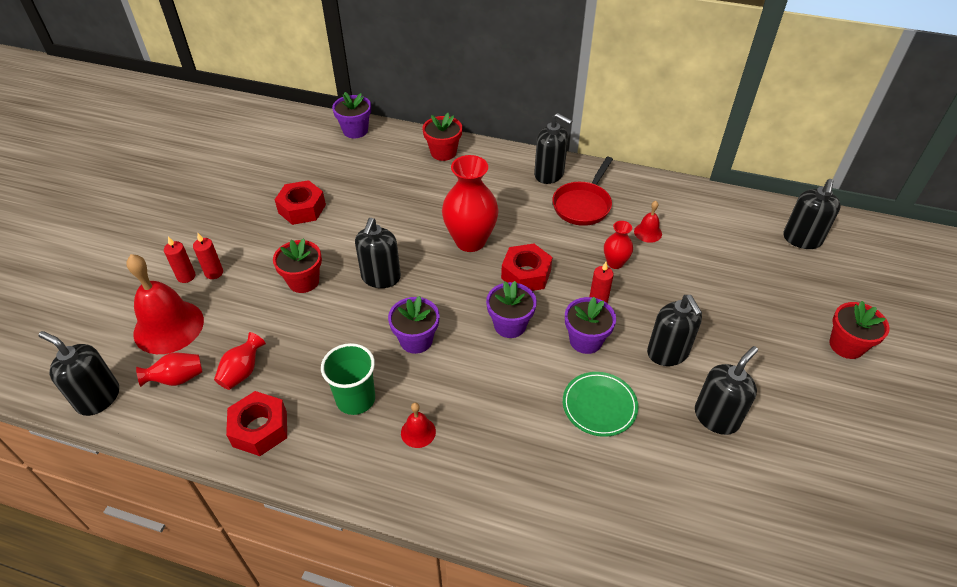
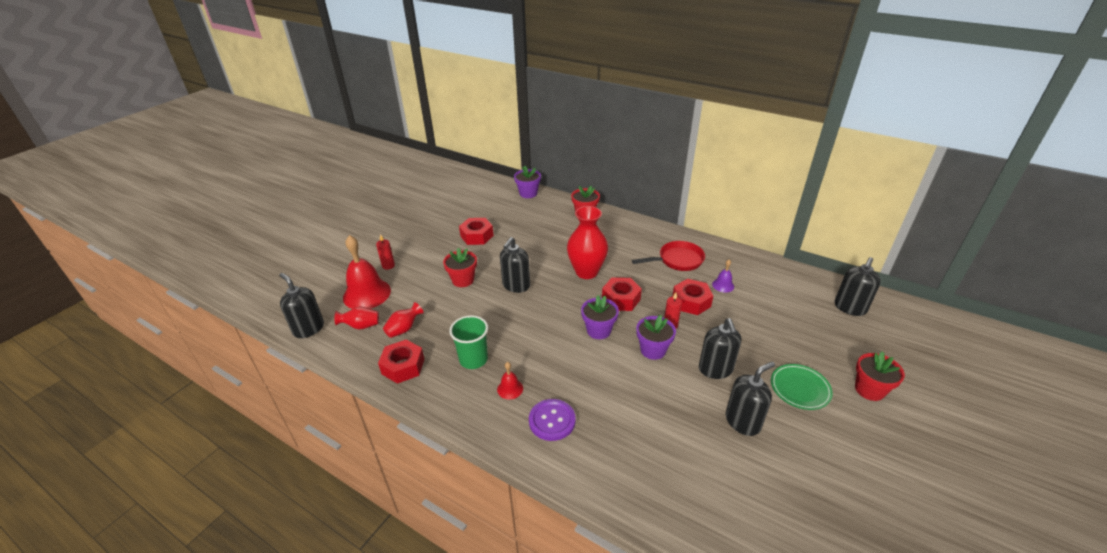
camera: 15 degrees right, 10 degrees down
(214, 273) = (406, 266): red candle -> none
(416, 340) = (528, 329): purple flower pot -> none
(486, 466) = (552, 420): none -> purple button
(549, 174) = (658, 237): black soap dispenser -> none
(583, 205) = (677, 260): red pan -> red pan turned 150 degrees counterclockwise
(599, 406) = (650, 396): green plate -> green plate (800, 388)
(615, 263) = (691, 302): red vase -> red nut
(648, 232) = (723, 285): red bell -> purple bell

